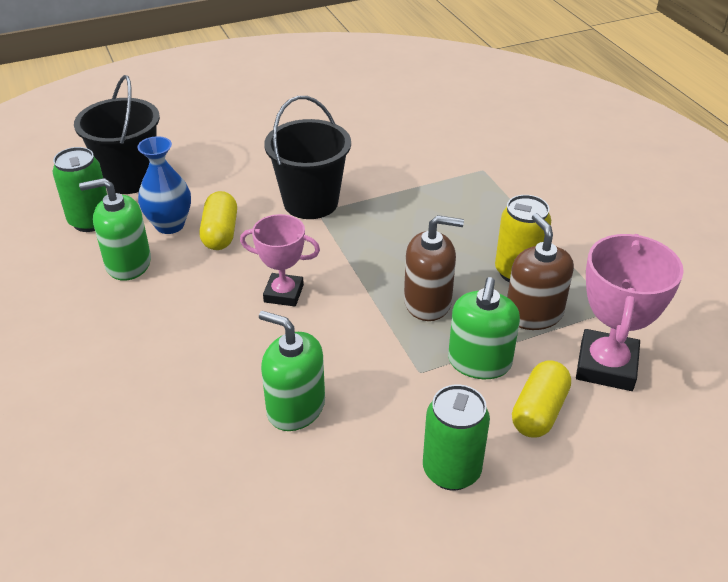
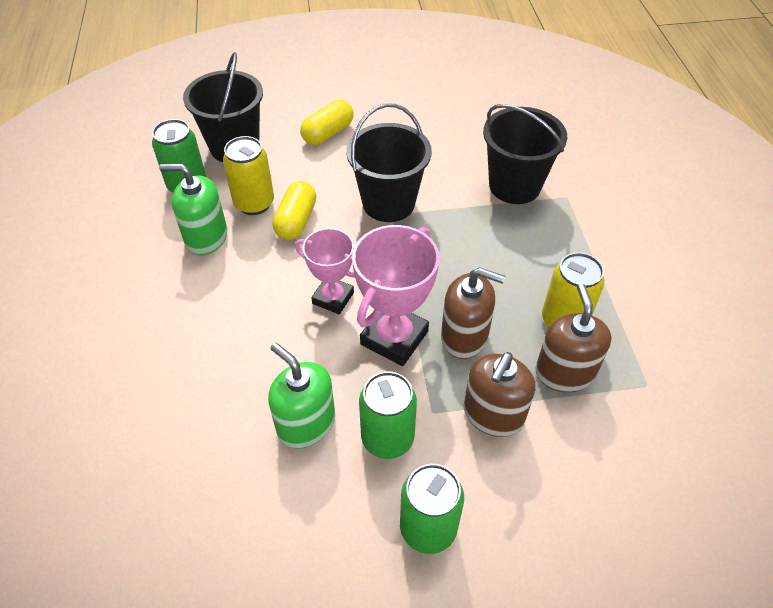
camera: 15 degrees right, 10 degrees up
(170, 225) = (254, 203): blue vase -> yellow can
(383, 403) = (387, 439): none -> green can
(430, 168) = (514, 186): none -> black bucket
(479, 362) = (493, 414): green soap dispenser -> brown soap dispenser
(539, 411) = (534, 484): yellow capsule -> yellow capsule (328, 133)
(606, 366) = (619, 448): pink trophy -> pink trophy (394, 338)

